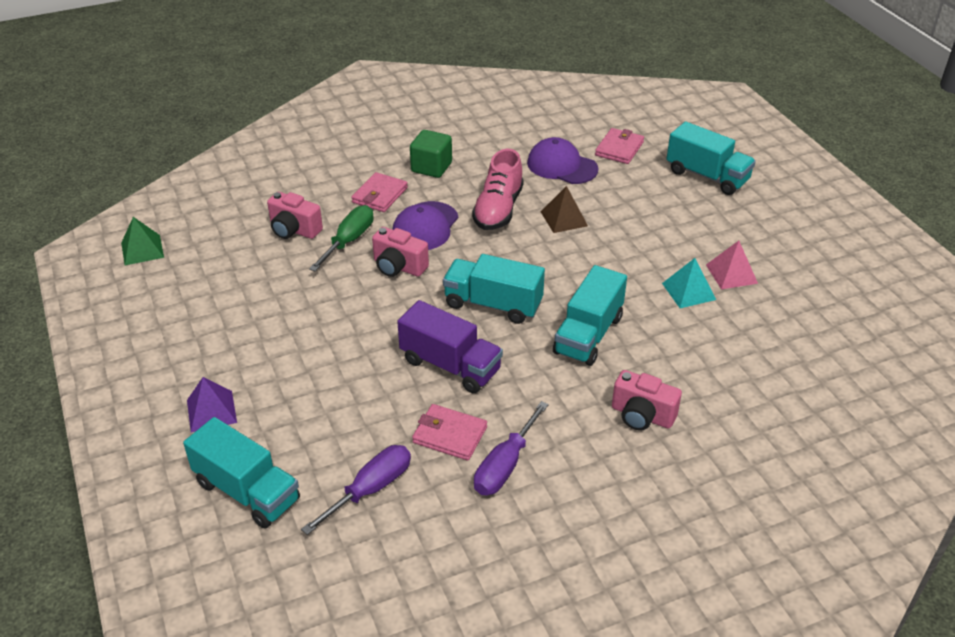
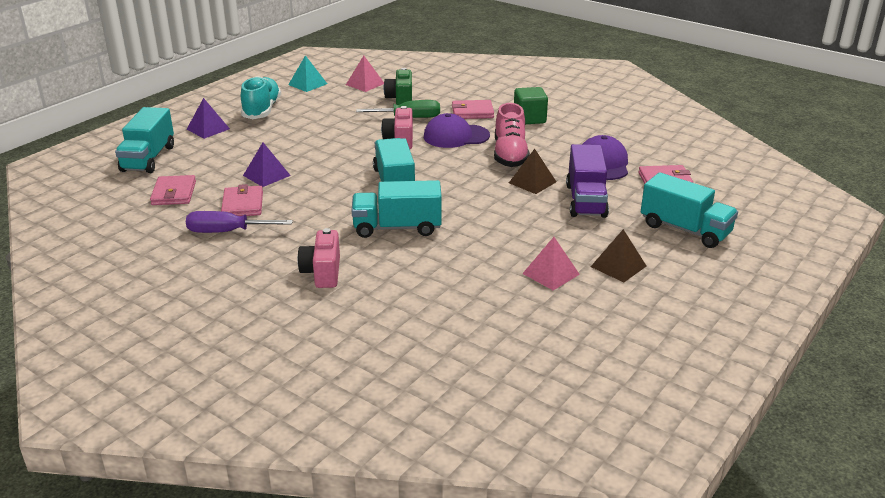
camera: 60 degrees right, 10 degrees down
(142, 250) = (332, 68): green pyramid -> none
(204, 346) = (262, 110): none -> turquoise shoe
(222, 241) = (365, 84): none -> pink pyramid
(294, 230) = (400, 99): pink camera -> green camera
(371, 489) = (174, 193): purple screwdriver -> pink wallet
(392, 394) = (266, 175): none -> purple pyramid
(450, 365) = (313, 186): purple truck -> purple truck (586, 200)
(498, 209) = (510, 155): pink shoe -> pink shoe turned 75 degrees counterclockwise
(688, 291) = (501, 258): turquoise pyramid -> turquoise pyramid (307, 84)
(707, 176) = (685, 229): turquoise truck -> turquoise truck turned 60 degrees counterclockwise
(741, 233) = (618, 266): none -> brown pyramid

